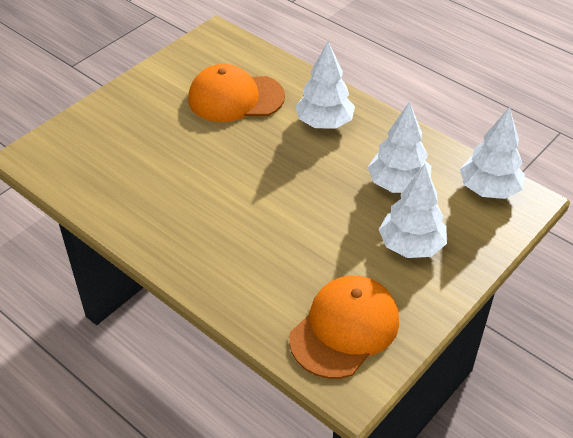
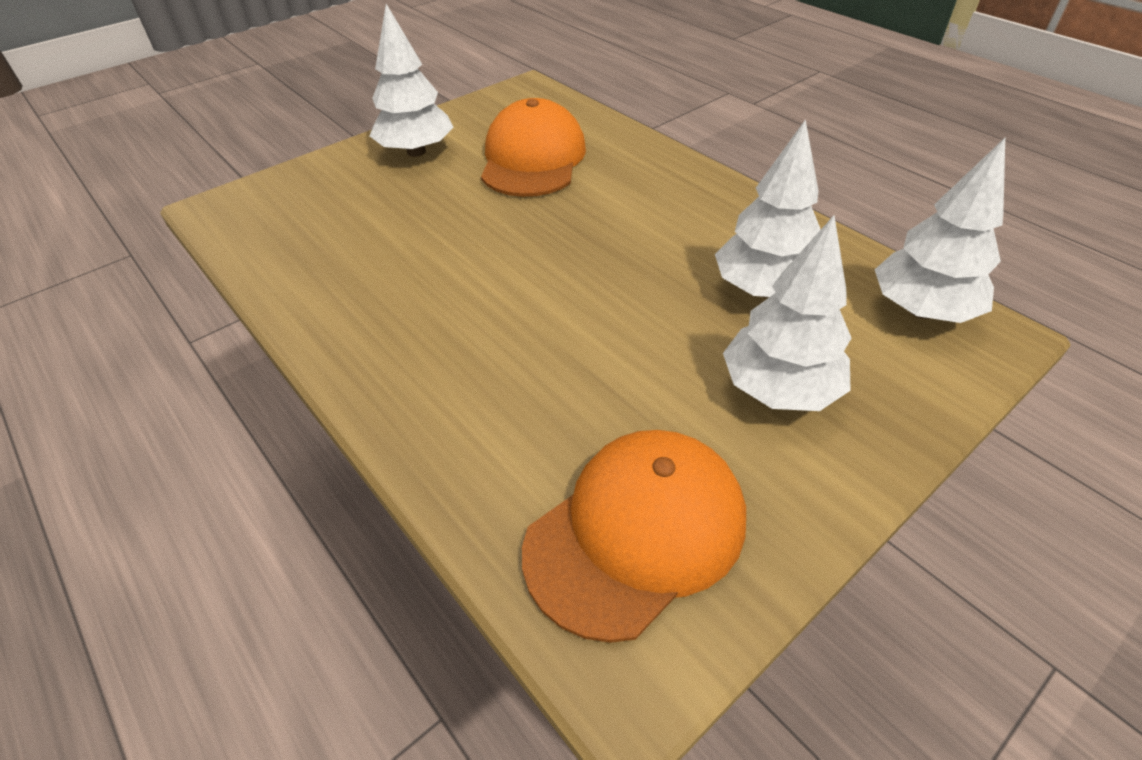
camera: 10 degrees right, 0 degrees up
(235, 98) = (533, 158): orange cap -> orange cap turned 90 degrees clockwise
(324, 123) = (656, 197): white tree -> white tree (416, 152)

